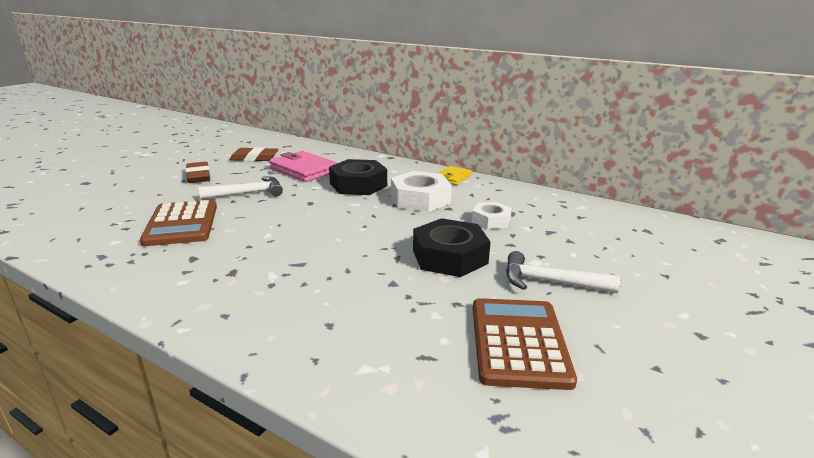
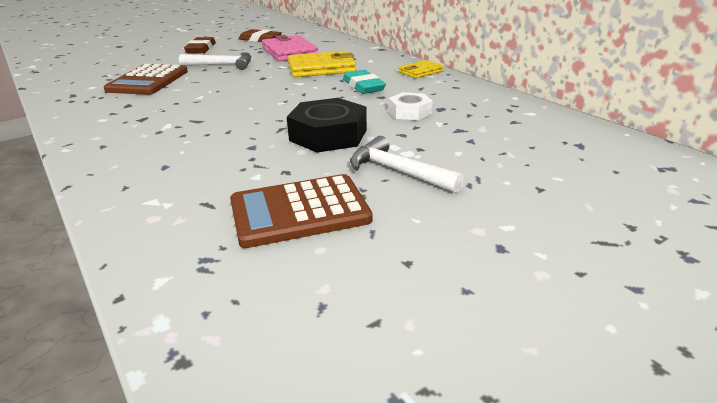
camera: 25 degrees right, 5 degrees up
(358, 185) = (321, 68): black nut -> yellow wallet
(420, 199) = (363, 86): white nut -> turquoise eraser
(518, 342) = (299, 211): brown calculator -> brown calculator turned 135 degrees counterclockwise

